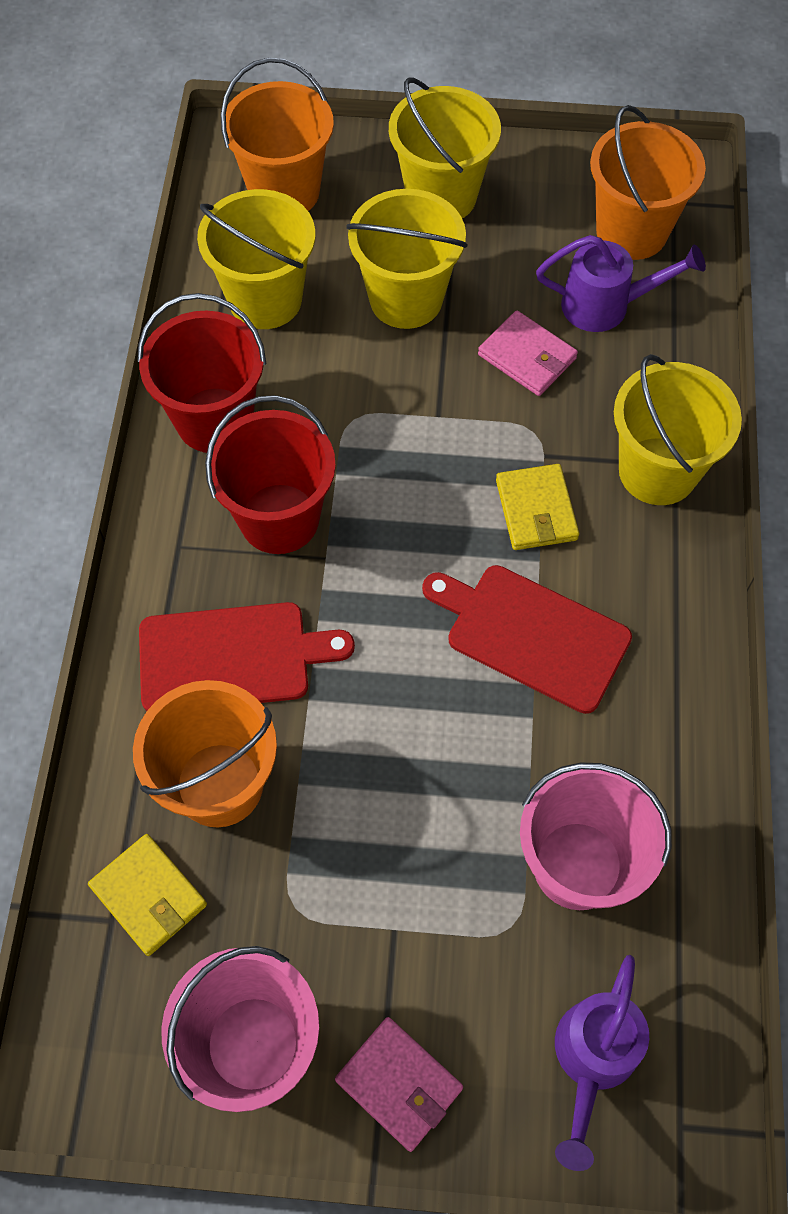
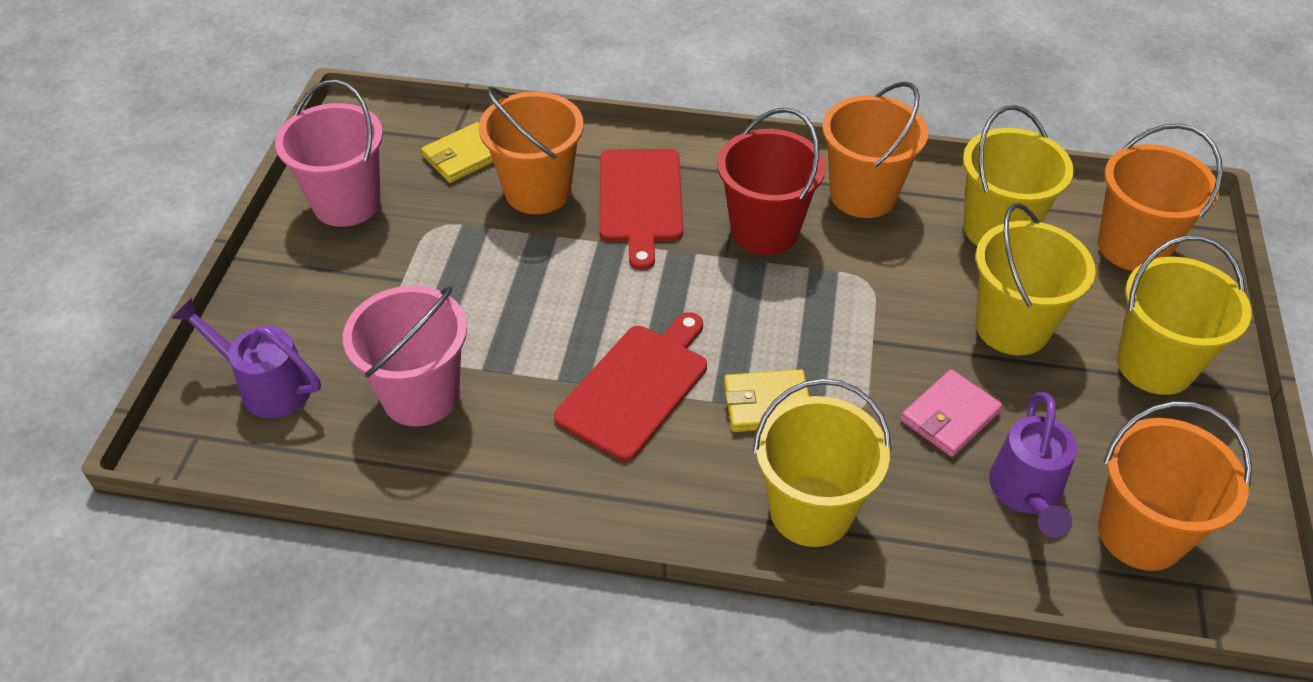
camera: 95 degrees right, 15 degrees down
(214, 420) = (863, 195): red bucket -> orange bucket
(399, 1084) = (292, 274): pink wallet -> none

